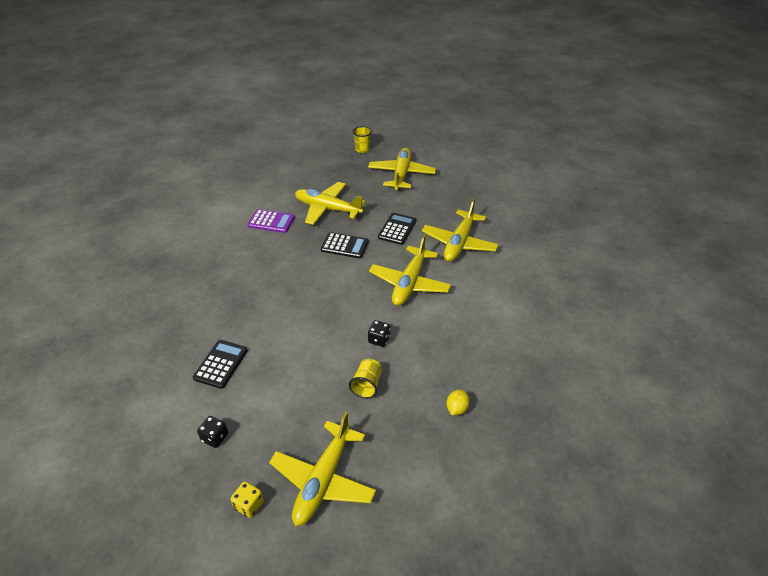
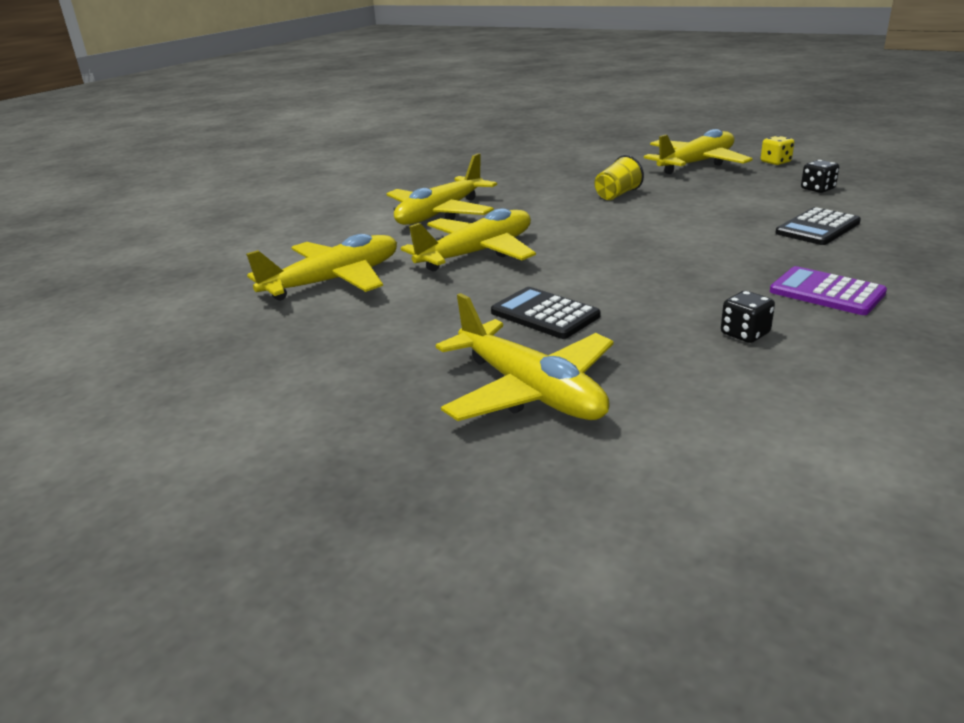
camera: 150 degrees left, 15 degrees down
(271, 221) = (699, 394): purple calculator -> purple calculator (826, 292)
(362, 149) = (242, 574): yellow cup -> none
(379, 339) = (575, 217): black dice -> black dice (745, 334)
(397, 229) = (413, 319): black calculator -> none
(401, 174) = (250, 433): yellow plane -> yellow plane (440, 214)
(457, 408) = (531, 175): yellow lemon -> none

